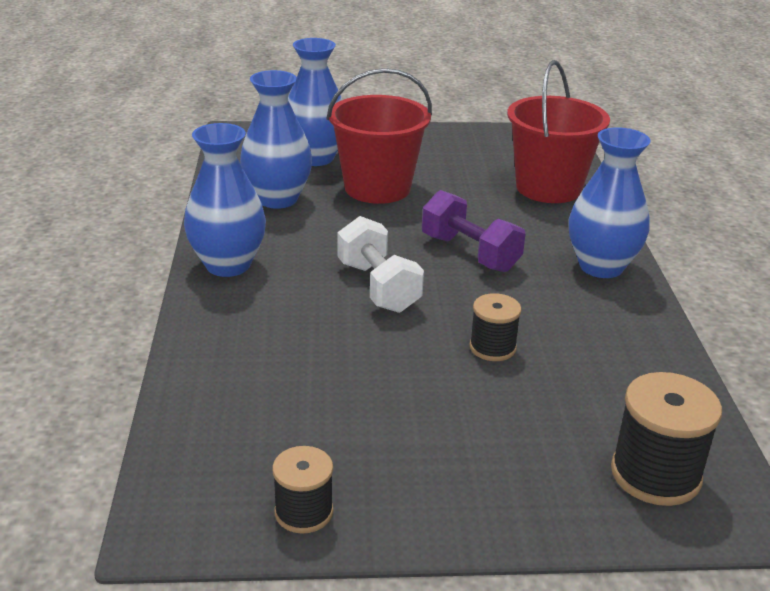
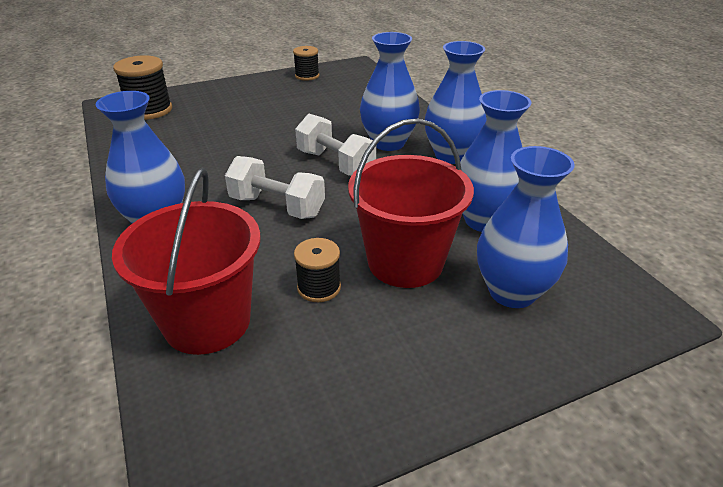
camera: 160 degrees right, 5 degrees up
(287, 300) = (388, 143): none -> blue vase
(470, 253) = (277, 207): purple dumbbell -> white dumbbell
(492, 347) = (241, 144): black spool -> black spool (319, 287)

